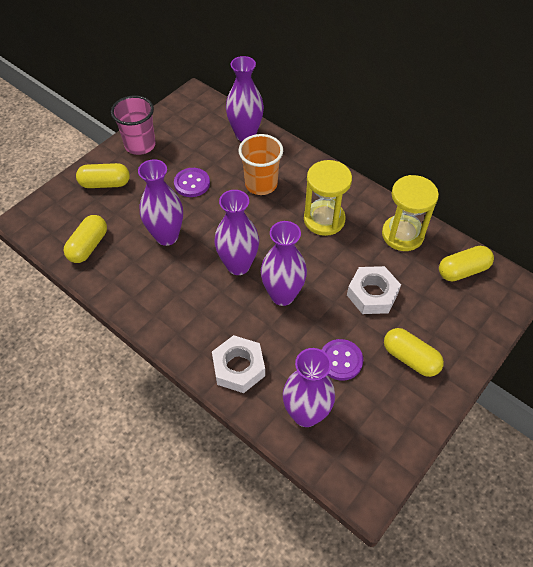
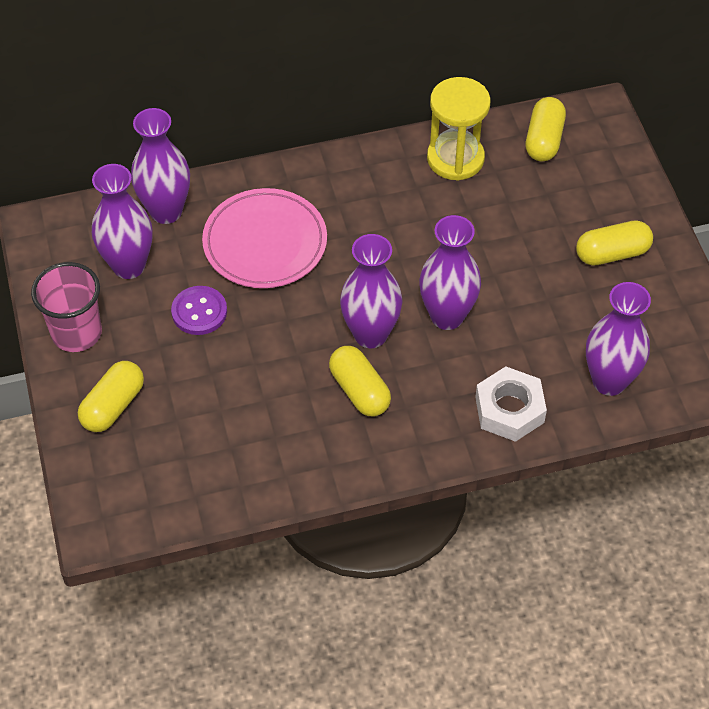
camera: 55 degrees left, 0 degrees up
(88, 246) = (208, 474): yellow capsule -> yellow capsule (359, 390)
(167, 236) = (264, 382): purple vase -> purple vase (129, 266)
(261, 184) = (265, 243): orange cup -> pink plate
(324, 219) = (373, 215): yellow hourglass -> none
(341, 360) = (570, 313): purple button -> none
(372, 294) = (511, 235): white nut -> none

